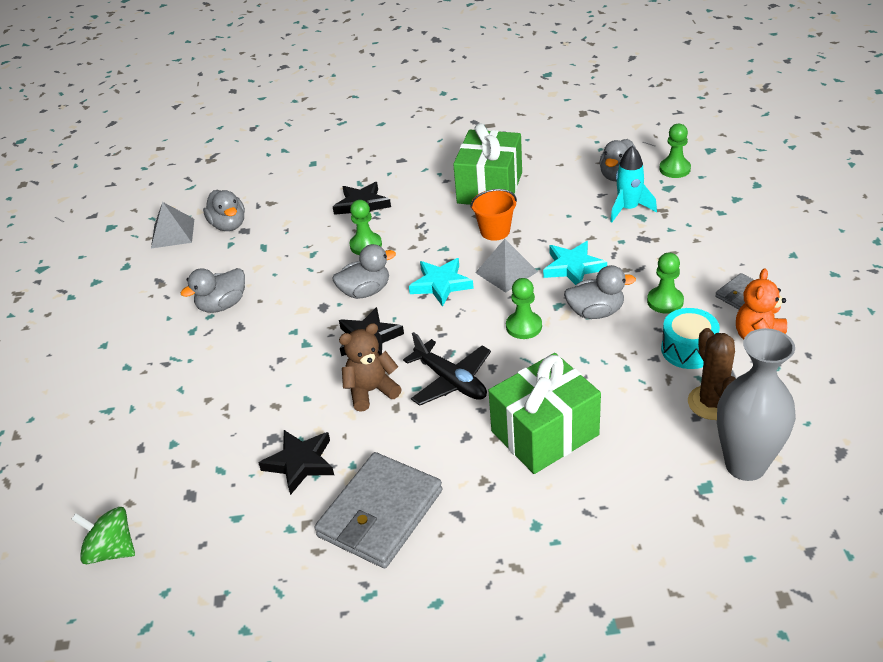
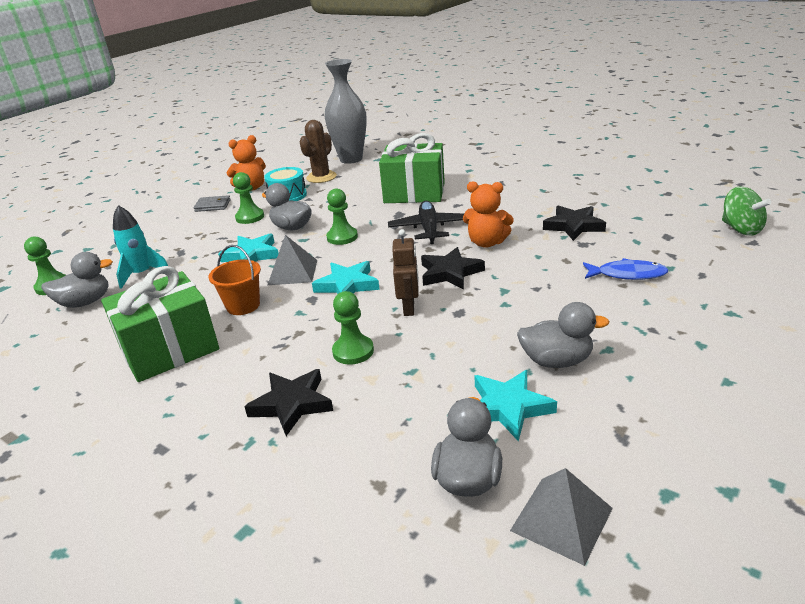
camera: 140 degrees left, 10 degrees down
(209, 414) = (627, 274): none -> blue fish
(233, 264) = (508, 407): none -> turquoise star
(365, 291) = (409, 308): grey duck -> brown robot
(371, 391) = (487, 243): brown teddy bear -> orange teddy bear
(380, 513) = (543, 194): grey wallet -> none

